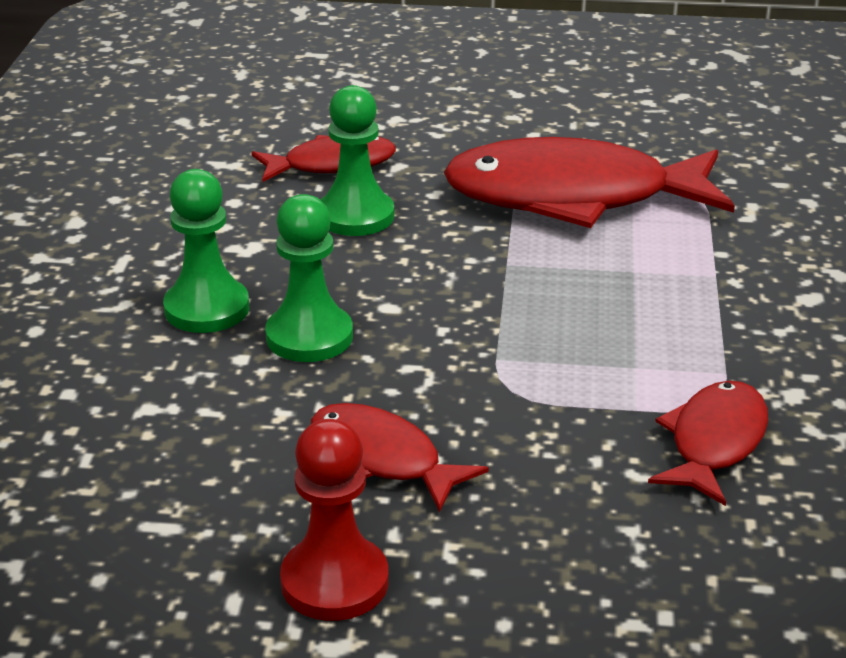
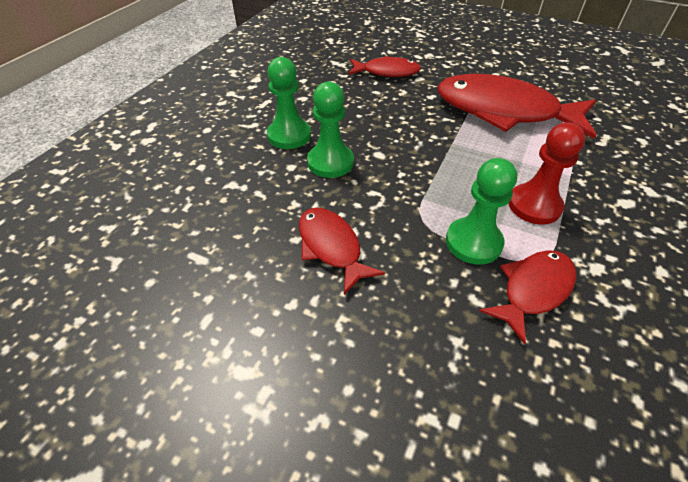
camera: 20 degrees right, 15 degrees up
(334, 582) = (265, 324): red pawn -> red pawn (534, 205)
(356, 216) = (386, 101): green pawn -> green pawn (473, 242)

